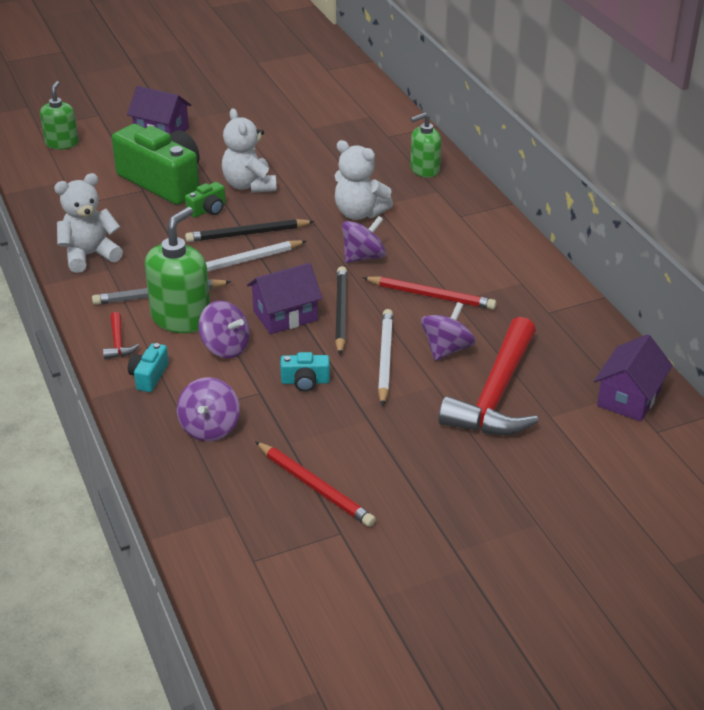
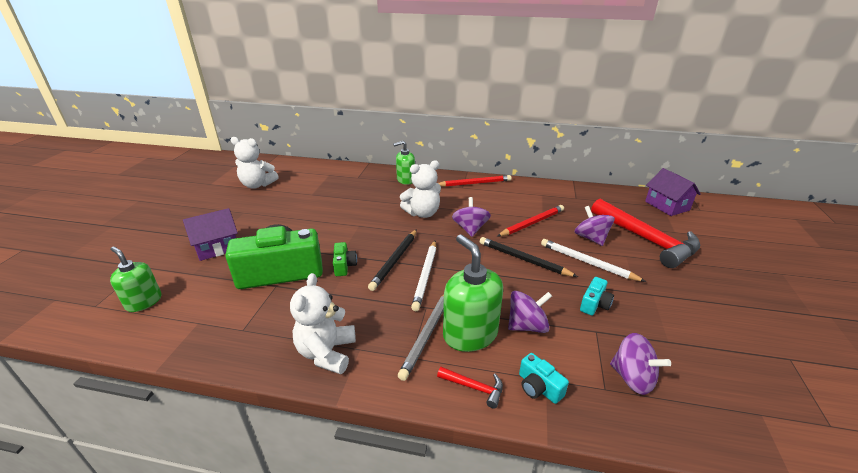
camera: 55 degrees left, 5 degrees down
(249, 185) = (339, 238): white teddy bear -> white teddy bear (257, 185)
(285, 315) = (508, 282): purple house -> none
(315, 487) = (729, 350): red pencil -> red pencil (474, 183)
(424, 170) = (405, 180): green soap dispenser -> green soap dispenser turned 60 degrees clockwise

